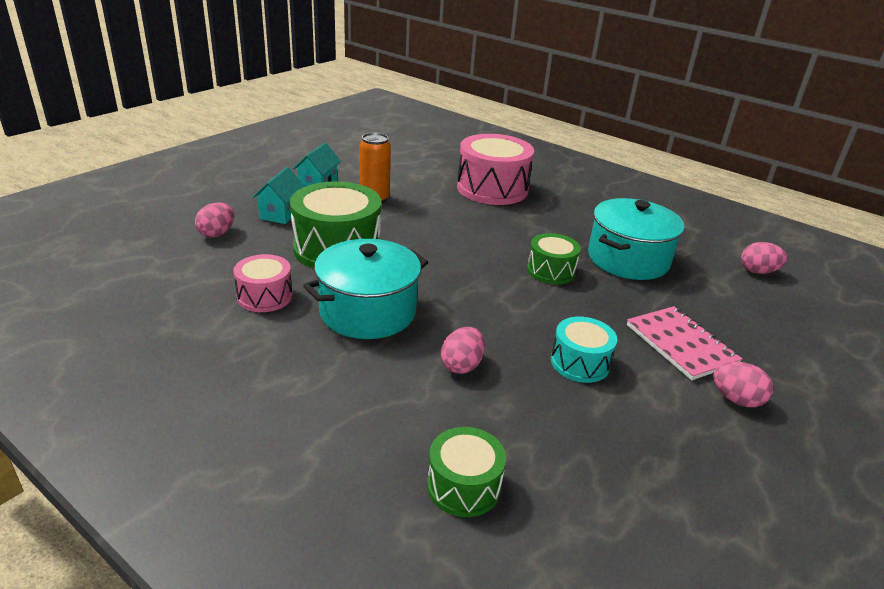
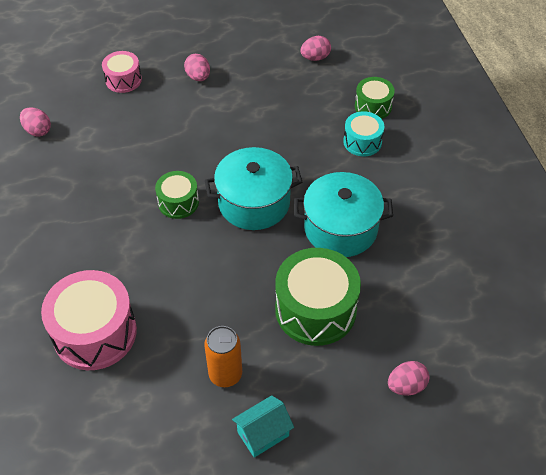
camera: 140 degrees left, 20 degrees up
(265, 296) = (402, 278): pink drum -> pink drum (123, 80)
(281, 213) = (332, 393): turquoise house -> none
(461, 365) = (317, 161): pink egg -> pink egg (315, 58)
(580, 363) = (250, 131): turquoise drum -> turquoise drum (362, 142)
(628, 259) = (108, 185): turquoise pot -> turquoise pot (254, 203)
(681, 344) = (178, 113): pink notebook -> none

